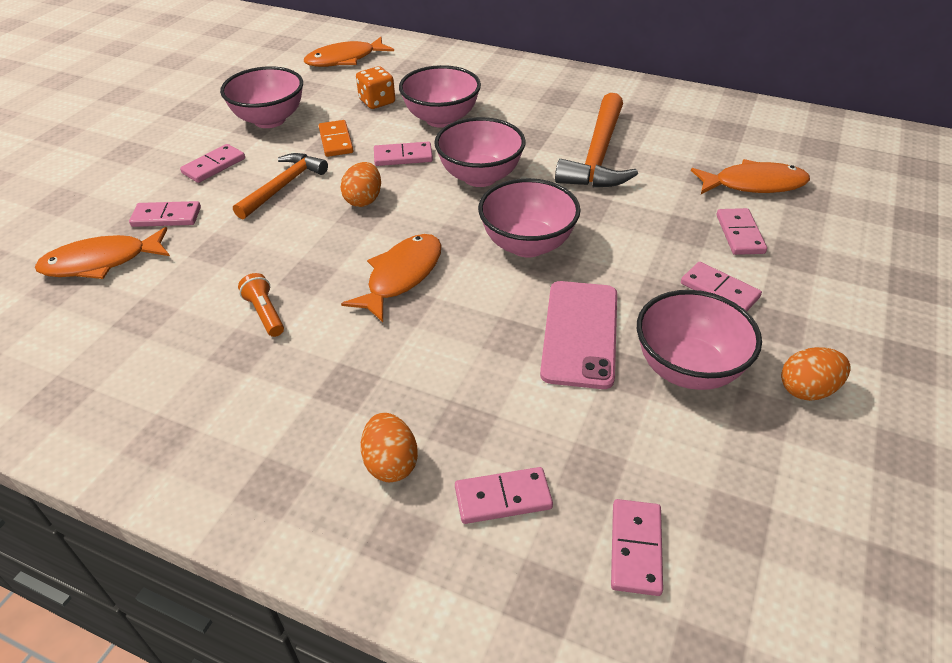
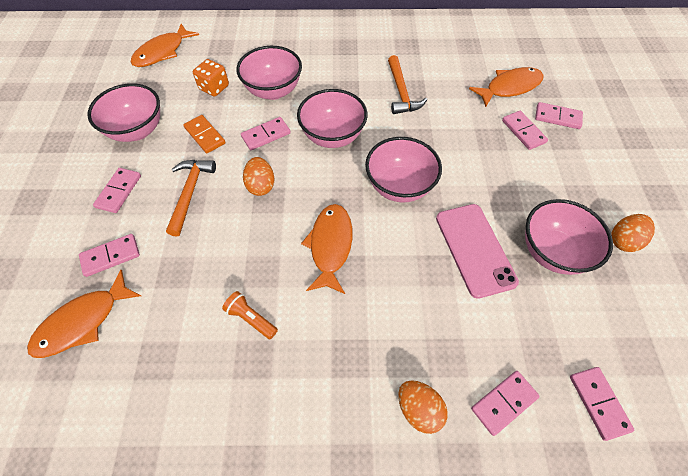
camera: 25 degrees left, 15 degrees up
(598, 155) = (401, 92): orange hammer -> orange hammer, size x0.66
(719, 290) = (536, 182): pink domino -> pink domino (557, 117)

